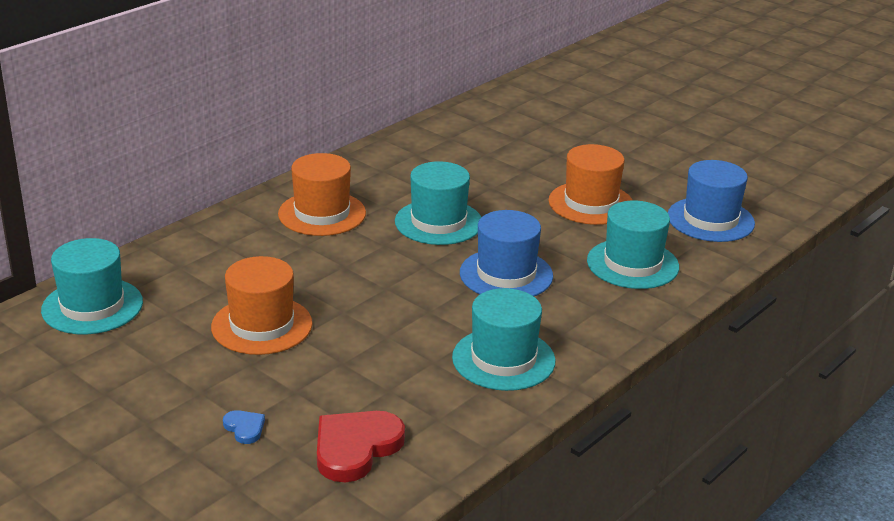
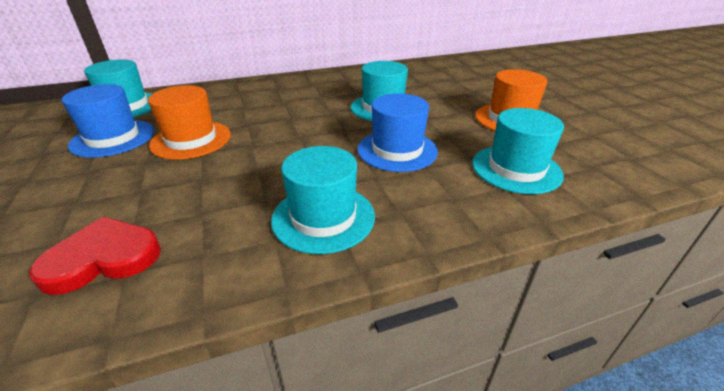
camera: 30 degrees right, 5 degrees up
(244, 428) = (65, 208): blue heart -> none
(322, 213) = (315, 89): orange hat -> none
(710, 220) = (617, 152): blue hat -> blue hat (113, 138)

